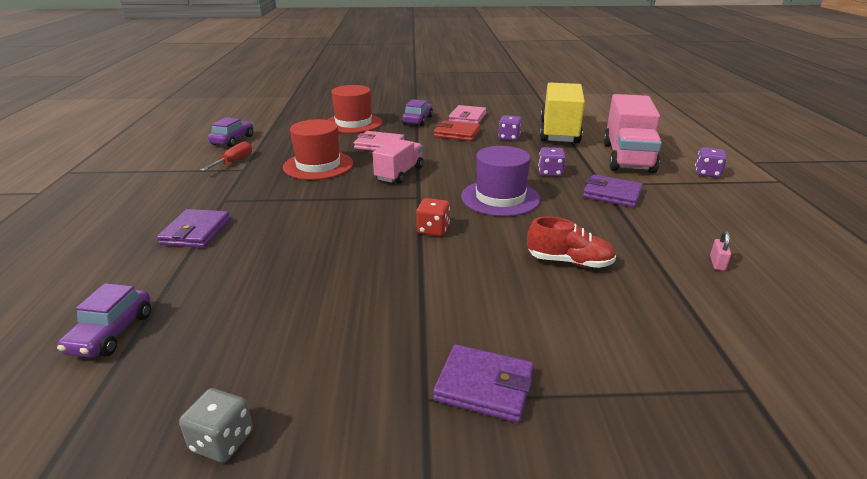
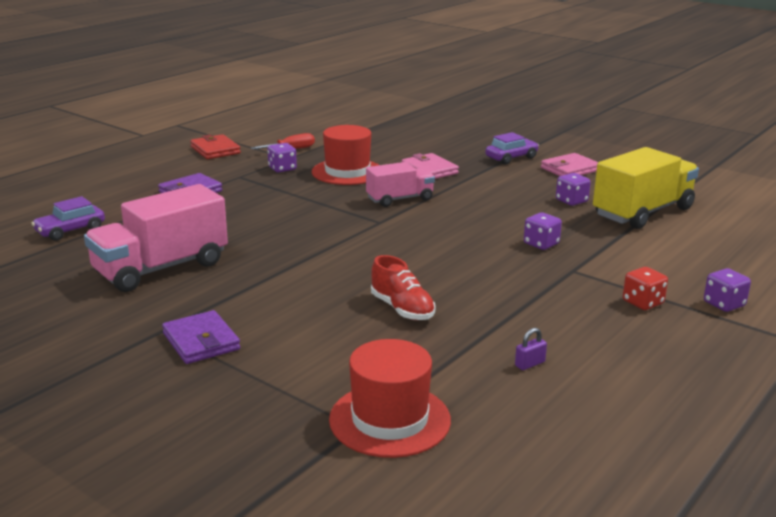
camera: 40 degrees right, 5 degrees down
(222, 441) = (47, 299): grey dice -> none
(233, 140) = (318, 131): purple car -> none
(255, 180) = (282, 169): none -> purple dice
(353, 123) = (443, 144): red hat -> red hat (390, 420)
(433, 230) = (344, 248): red dice -> red dice (642, 302)
(457, 134) = (524, 181): red wallet -> red wallet (215, 150)
(500, 198) = (446, 246): purple hat -> none
(611, 194) = (561, 281): purple wallet -> none
(627, 157) = (663, 259): pink truck -> pink truck (161, 268)
(717, 263) = (529, 364): pink padlock -> purple padlock

